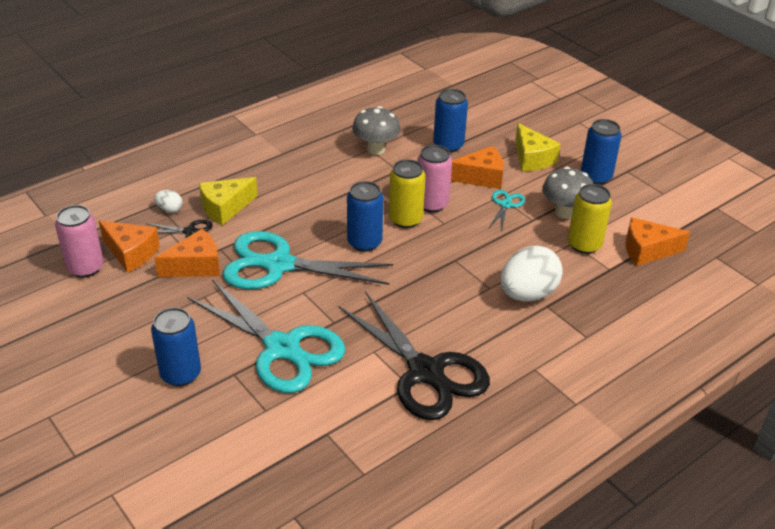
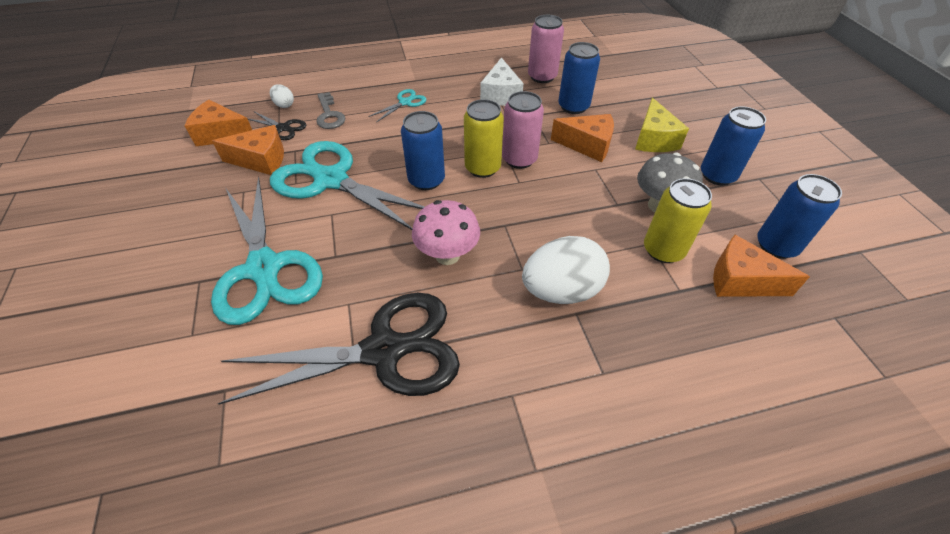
camera: 25 degrees right, 10 degrees up
(85, 268) = (176, 137): pink can -> pink can (542, 77)
(131, 253) = (221, 134): orange cheese -> orange cheese turned 135 degrees clockwise
(180, 374) = (155, 264): blue can -> blue can (776, 246)
(225, 208) = (329, 115): yellow cheese -> grey key
(376, 149) = (500, 95): grey mushroom -> white cheese
(425, 295) = (447, 255): none -> pink mushroom
(426, 372) = (383, 350): black scissors -> black scissors turned 90 degrees counterclockwise
(505, 205) = (596, 180): turquoise scissors -> turquoise scissors (405, 102)

